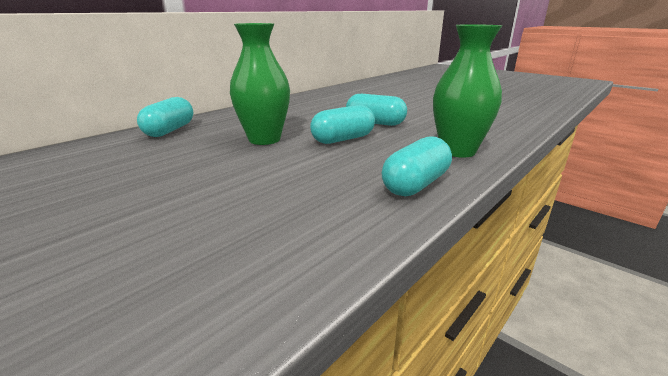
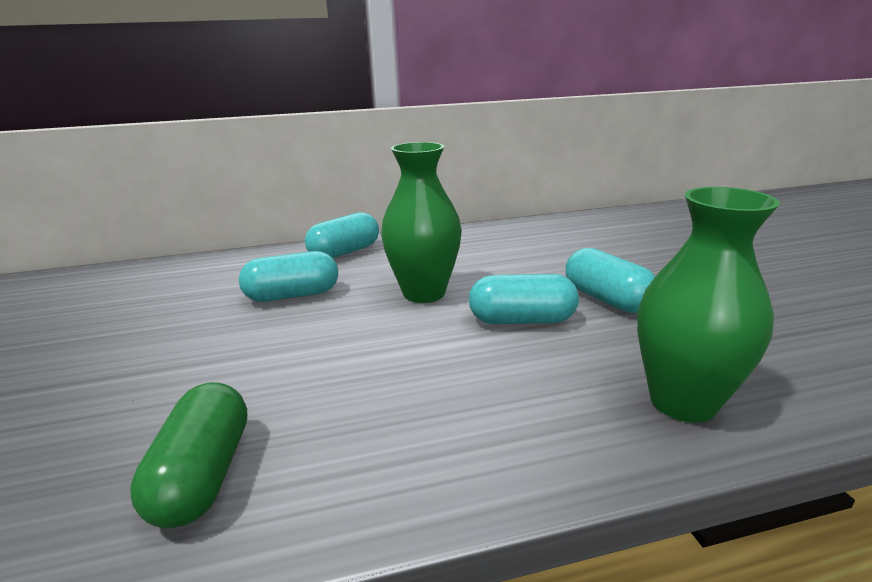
camera: 35 degrees right, 0 degrees up
(237, 262) = (204, 475): none -> green capsule
(415, 184) = (526, 446): turquoise capsule -> turquoise capsule (293, 295)

